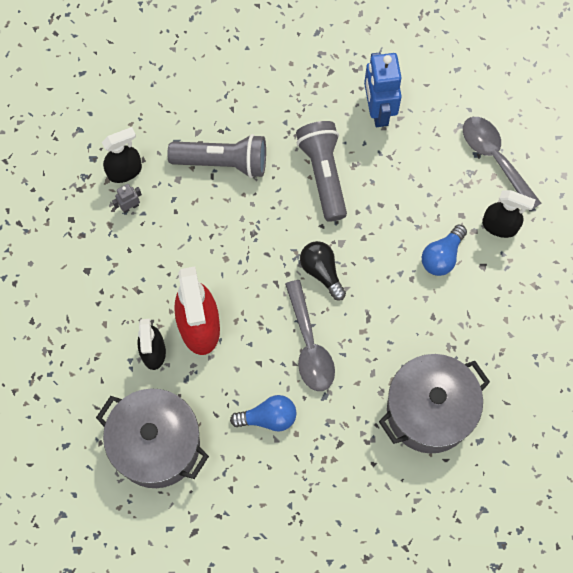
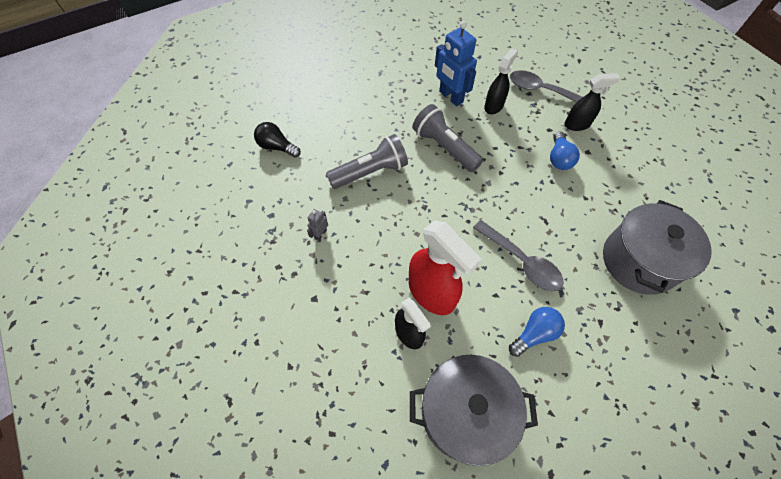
camera: 30 degrees left, 10 degrees down
(125, 171) = (301, 212): black spray bottle -> black spray bottle (494, 106)
(322, 271) = (490, 207): black light bulb -> black light bulb (277, 147)

